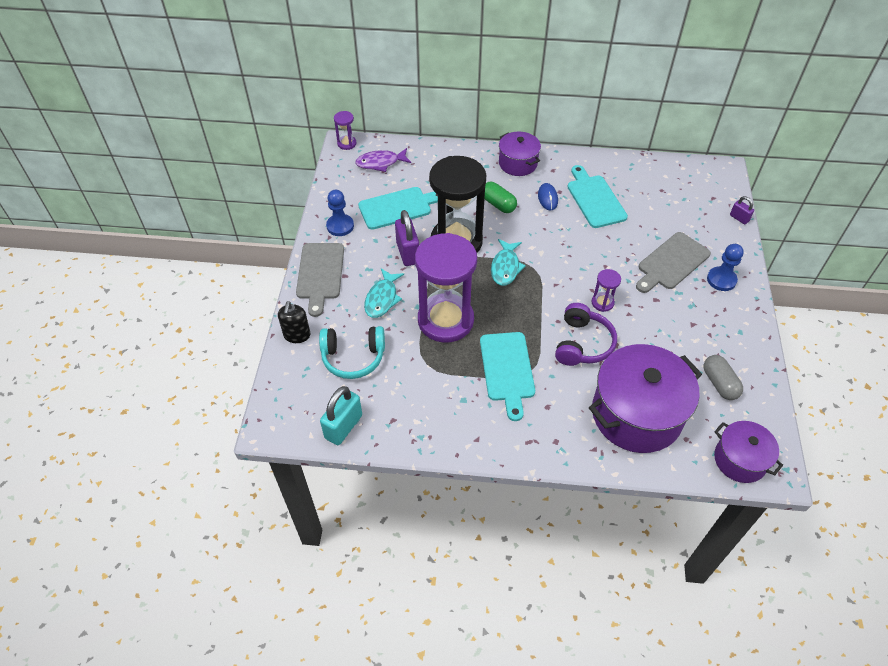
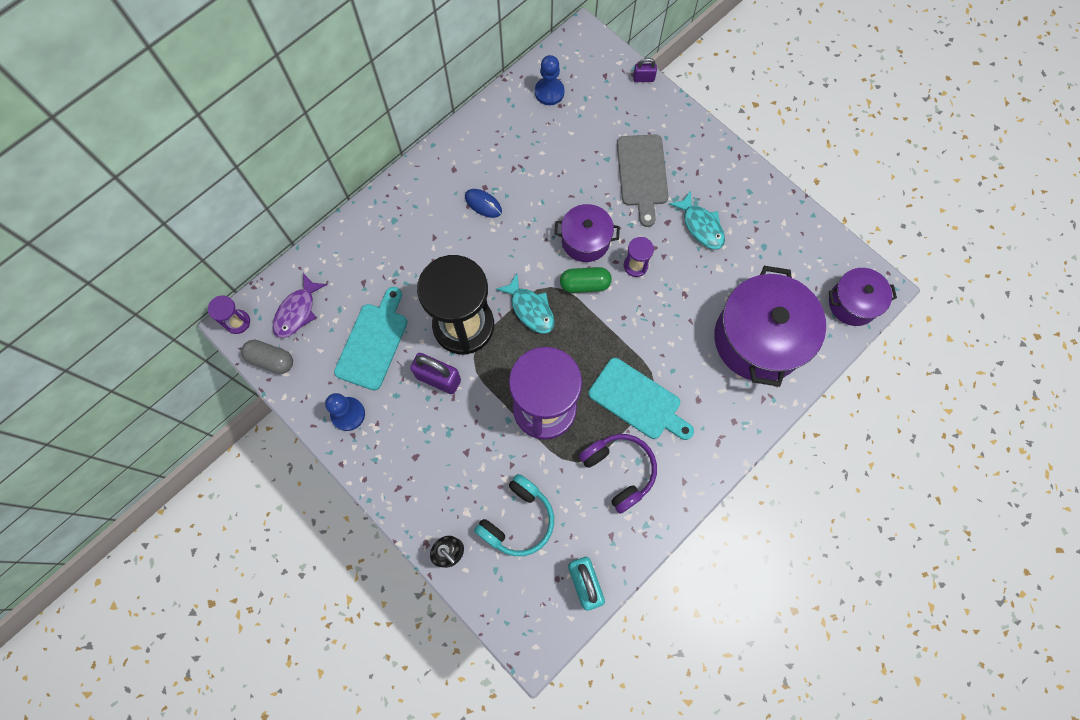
camera: 50 degrees left, 20 degrees up
(320, 274) = (393, 478): grey cutting board -> none
(382, 298) = (473, 443): turquoise fish -> turquoise fish (701, 226)
(498, 204) = (451, 252): green capsule -> green capsule (585, 284)
(517, 163) = (417, 191): purple pot -> purple pot (585, 240)
(582, 343) = (662, 318): purple headphones -> purple headphones (619, 471)
(595, 199) = (520, 167): turquoise cutting board -> none
(719, 383) = (781, 253): grey capsule -> grey capsule (271, 360)
(721, 280) = (691, 155): blue pawn -> blue pawn (549, 92)

